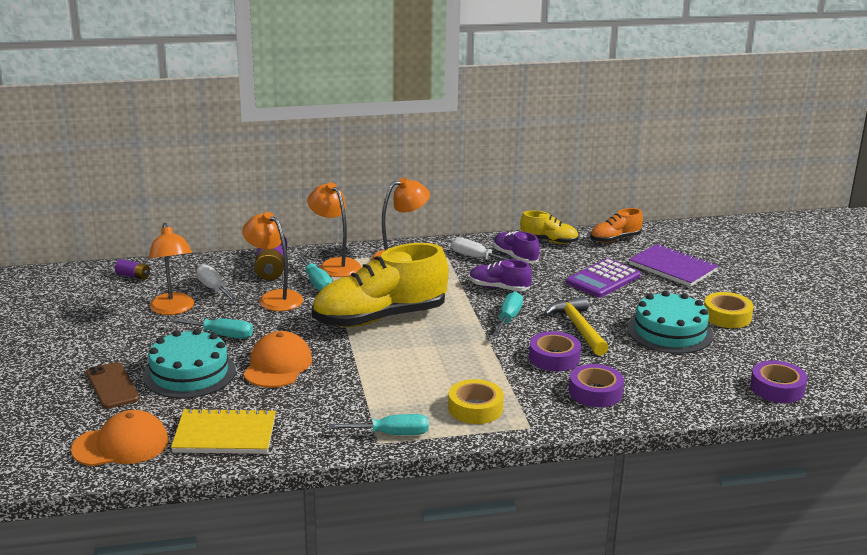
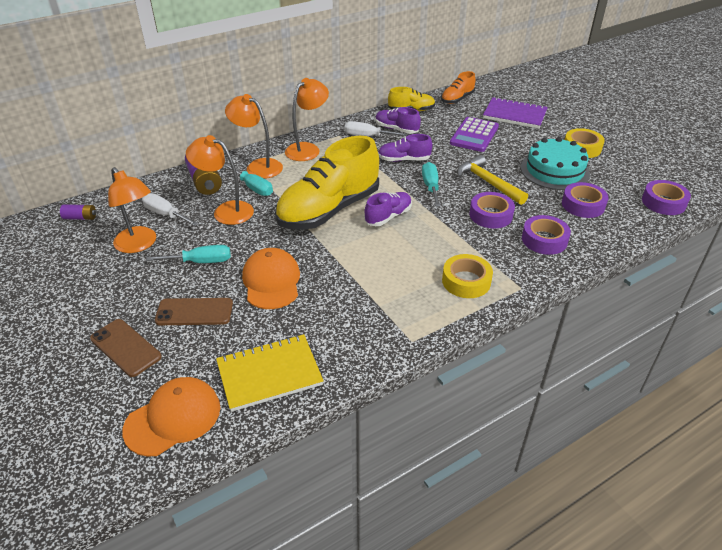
camera: 20 degrees left, 15 degrees up
(189, 373) = (194, 312): turquoise cake -> brown phone
(392, 434) = (417, 328): turquoise screwdriver -> none
(438, 336) = (388, 216): none -> purple shoe
(672, 370) = (583, 205): none -> purple tape

